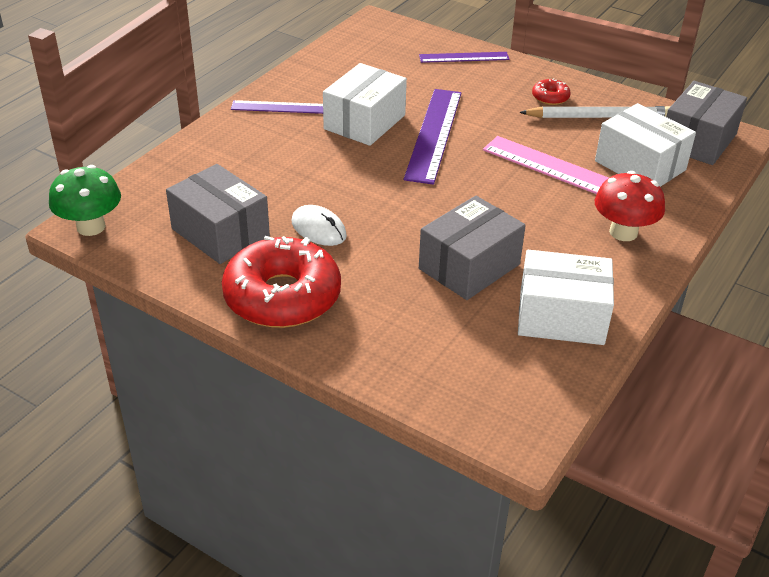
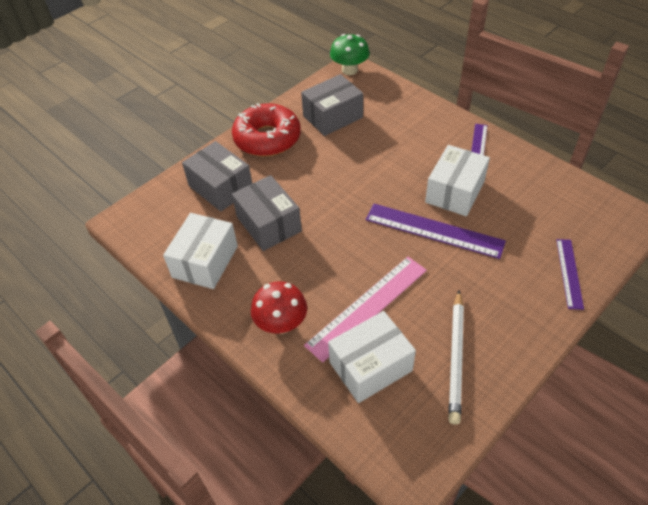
camera: 105 degrees right, 10 degrees up
(318, 229) = (326, 157): white mouse -> none
(364, 122) = (455, 192): white box -> white box turned 75 degrees clockwise
(550, 97) = (493, 326): red donut -> none
(698, 140) = (407, 434): grey box -> grey box (221, 187)

